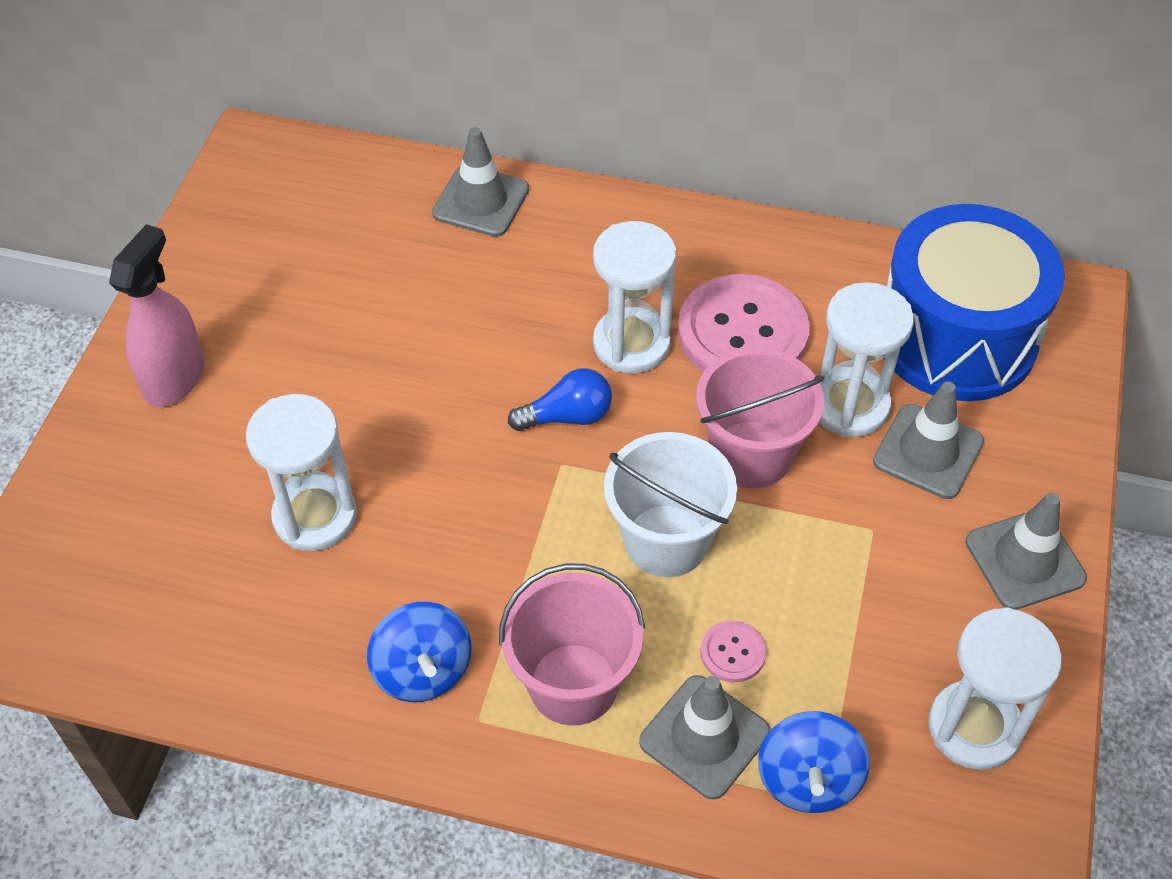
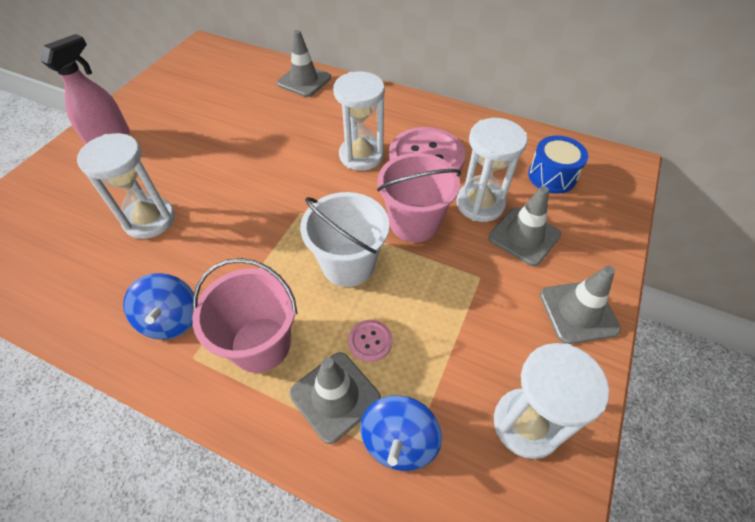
camera: 10 degrees right, 0 degrees up
(567, 416) = (313, 187): blue light bulb -> none
(956, 337) = (552, 176): blue drum -> blue drum, size x0.50

